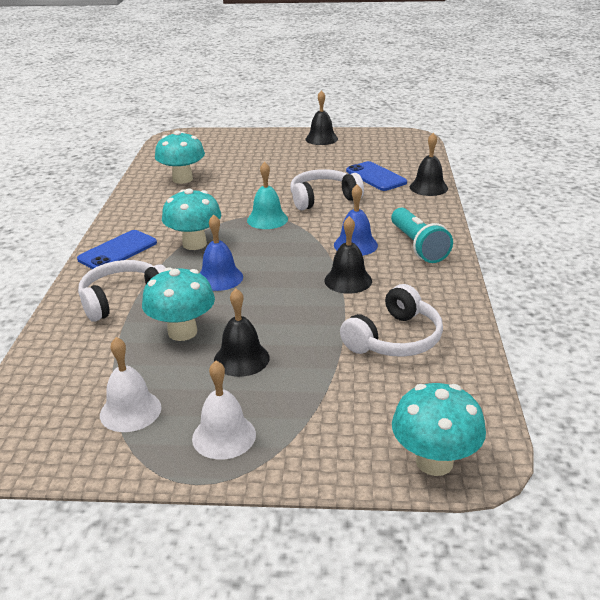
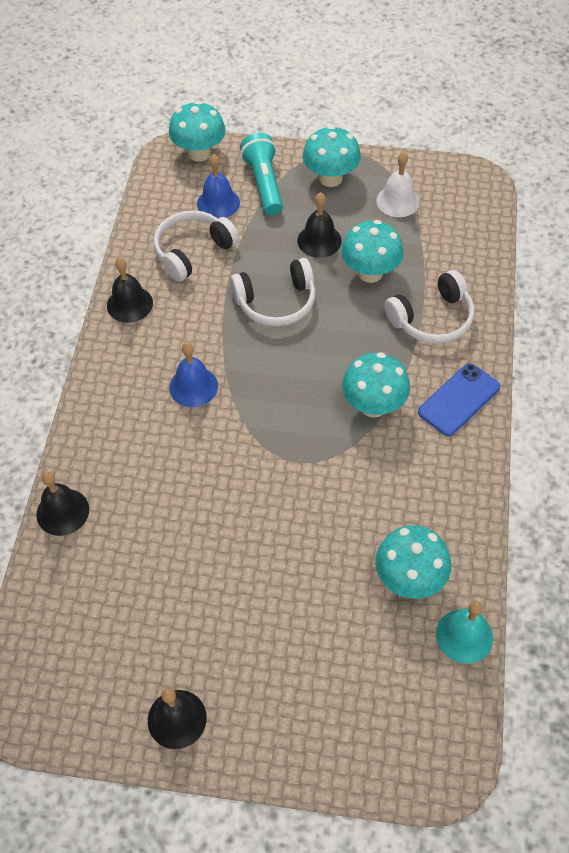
camera: 175 degrees left, 25 degrees up
(219, 278) = (342, 342): blue bell -> blue bell (218, 203)
(224, 436) = (330, 178): white bell -> turquoise mushroom
(267, 219) = (288, 450): turquoise bell -> turquoise bell (464, 636)
(323, 198) = (211, 496): white headphones -> white headphones (276, 302)
(348, 280) = (215, 327): black bell -> black bell (129, 304)
(376, 177) = (124, 553): blue phone -> none
(418, 246) = (127, 377): turquoise flashlight -> turquoise flashlight (264, 184)

